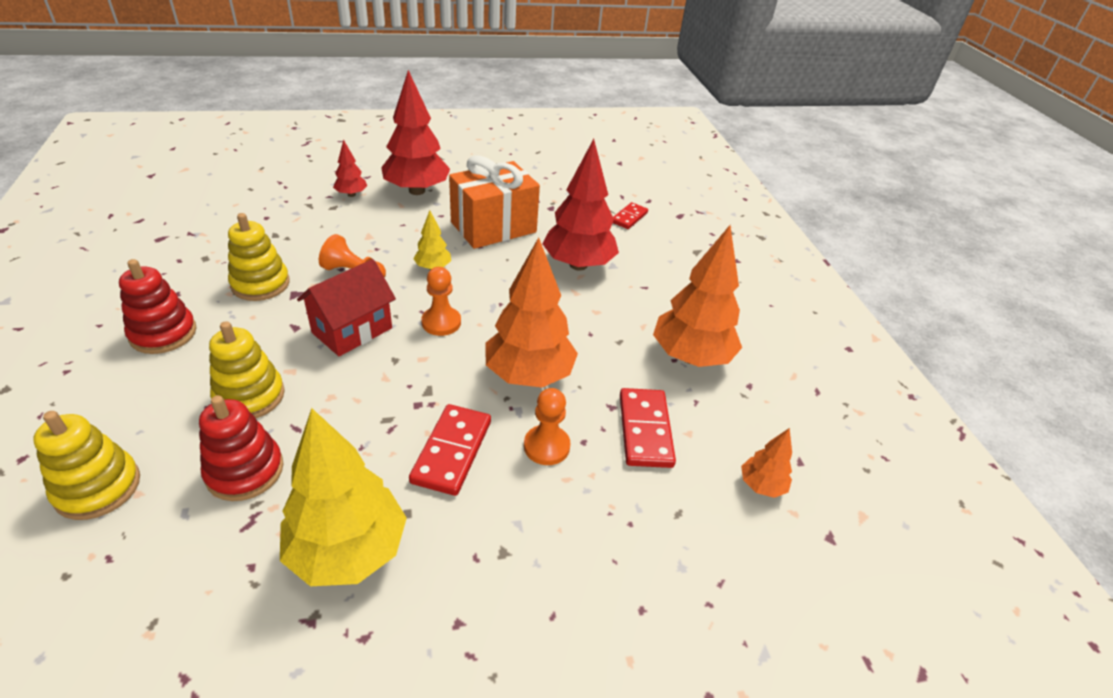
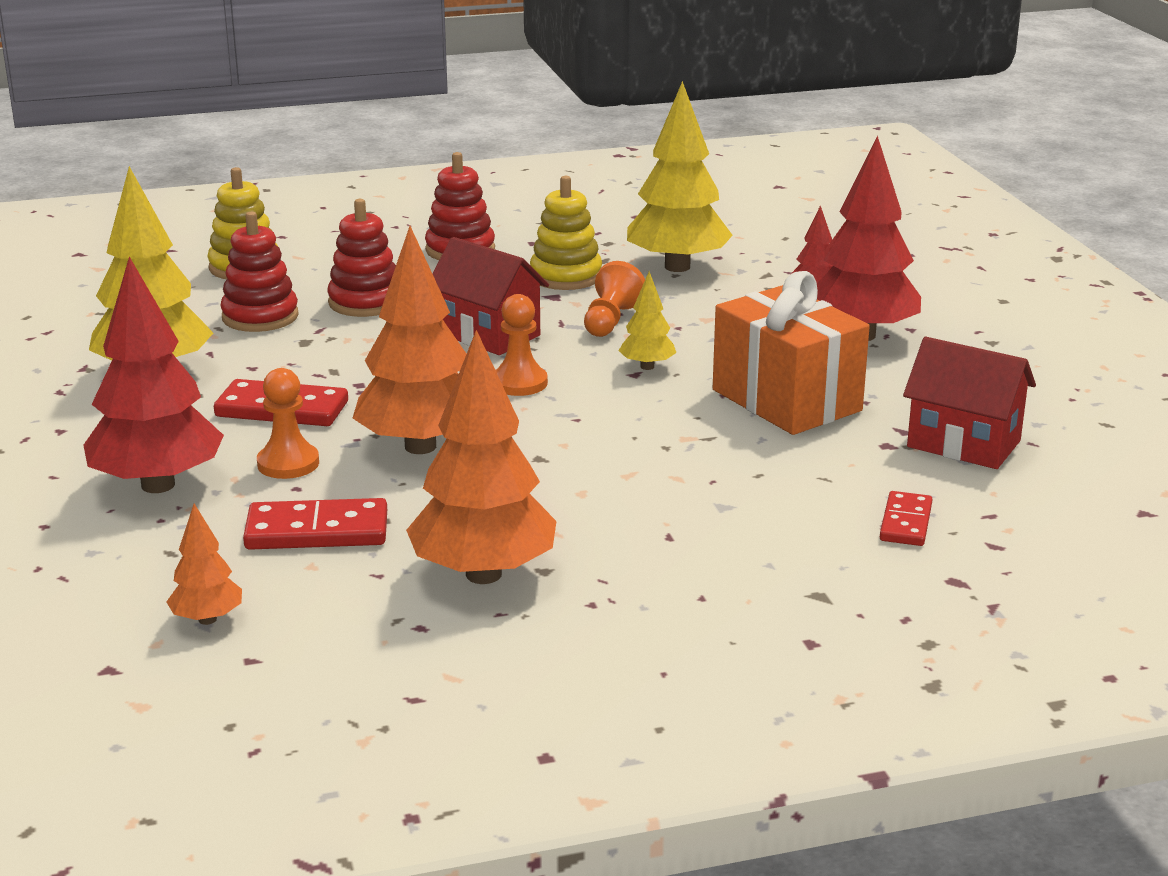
camera: 90 degrees right, 15 degrees down
(249, 396) = (365, 302): yellow stacking toy -> red stacking toy
(274, 235) = (677, 267): none -> yellow tree
(553, 188) = (963, 444): none -> red house
(578, 265) = (709, 474): red tree -> red tree (158, 485)
(629, 217) = (905, 522): red domino -> red domino turned 75 degrees clockwise

